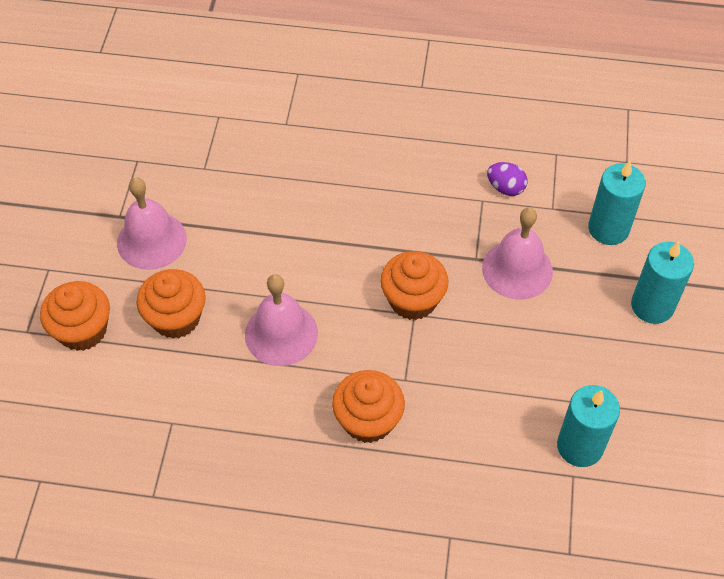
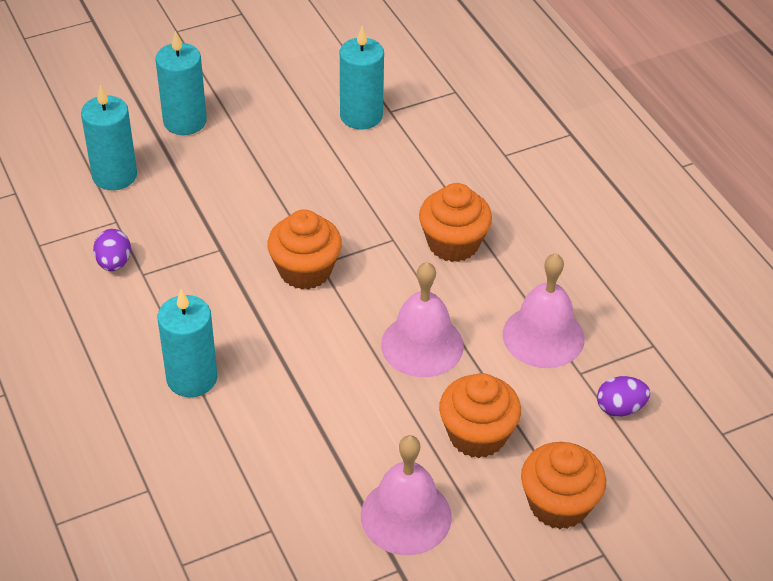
camera: 125 degrees left, 10 degrees down
(119, 426) = (620, 408): none -> purple egg
(359, 184) = (192, 378): none -> turquoise candle
(517, 269) = (211, 216): pink bell -> pink bell (543, 336)

